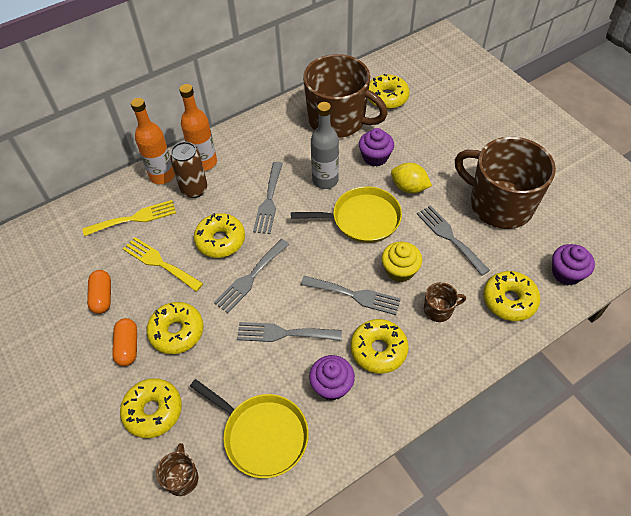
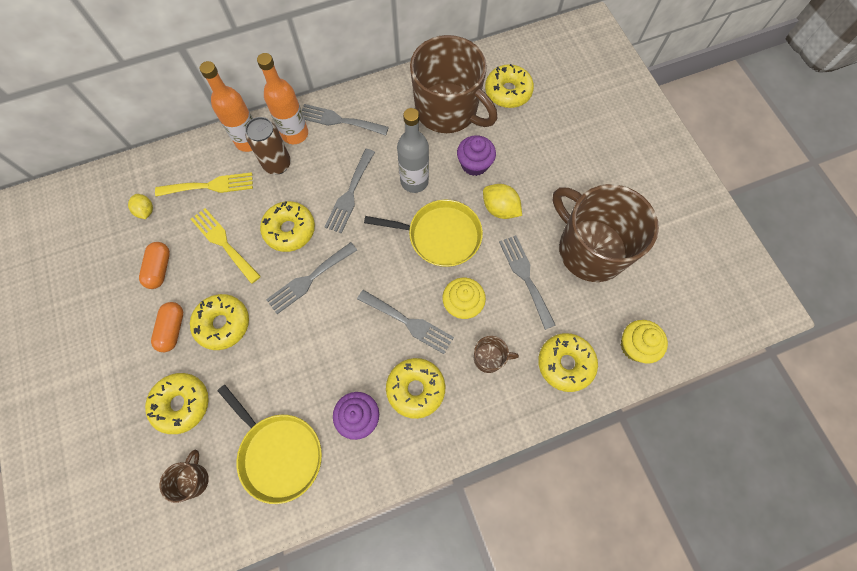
camera: 10 degrees right, 15 degrees up
(77, 250) = (146, 211): none -> yellow lemon
(283, 333) = (326, 349): grey fork -> grey fork (339, 120)
(566, 273) = (635, 346): purple cupcake -> yellow cupcake

